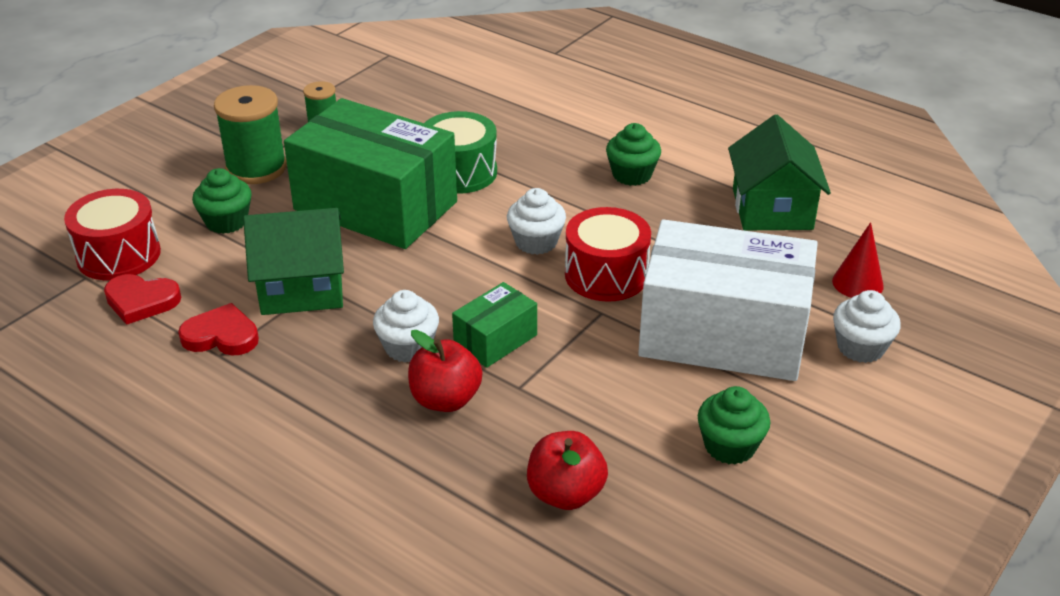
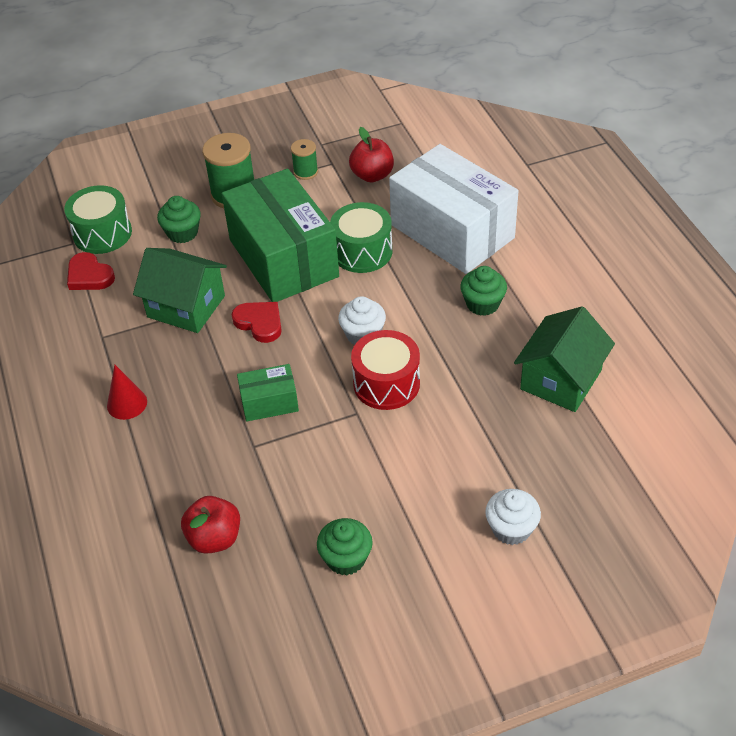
camera: 35 degrees right, 10 degrees up
(118, 255) = (102, 233): red drum -> green drum
(221, 336) = (113, 323): red heart -> red heart (260, 323)
(408, 347) = (212, 382): white cupcake -> none
(445, 399) = (202, 433): red apple -> red apple (372, 175)
(723, 334) = (422, 470): white box -> white box (452, 231)
(857, 283) = (563, 474): red cone -> red cone (127, 403)

